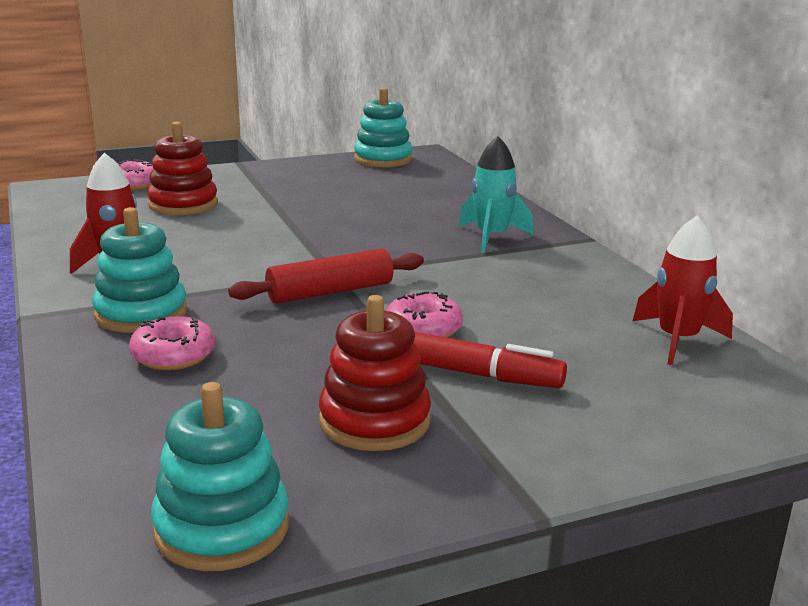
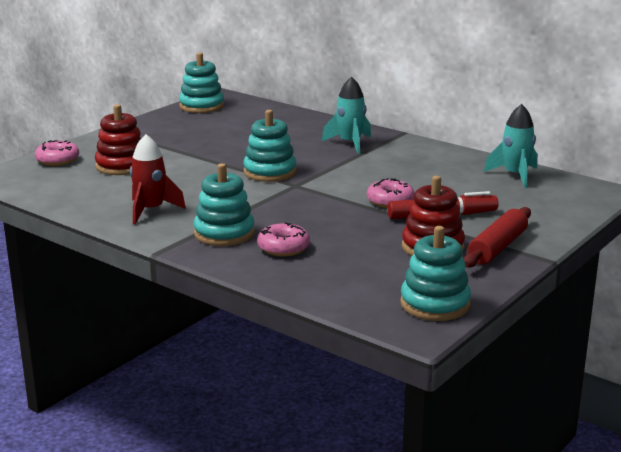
camera: 30 degrees left, 0 degrees up
(330, 292) = (310, 195): red rolling pin -> red rolling pin (497, 247)
(331, 249) = (270, 172): none -> turquoise stacking toy
(677, 340) = (515, 175): red rocket -> turquoise rocket

